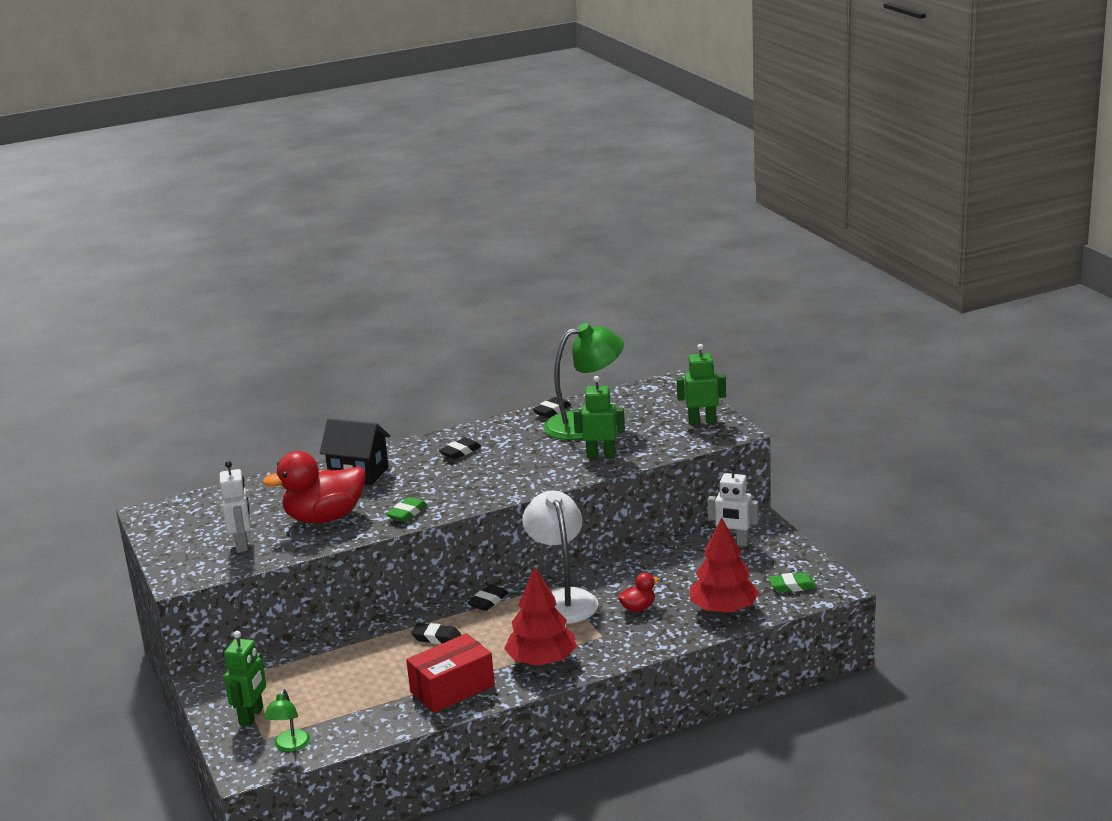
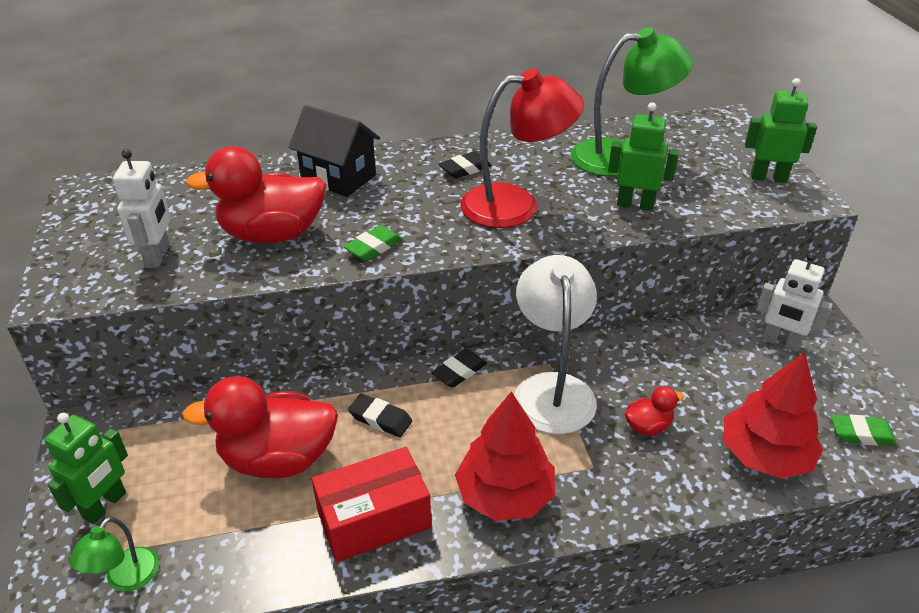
camera: 10 degrees right, 15 degrees up
(368, 671) = (278, 459): none -> red duck
(508, 470) = (516, 205): none -> red lamp
(552, 411) = (585, 132): black eraser -> none

